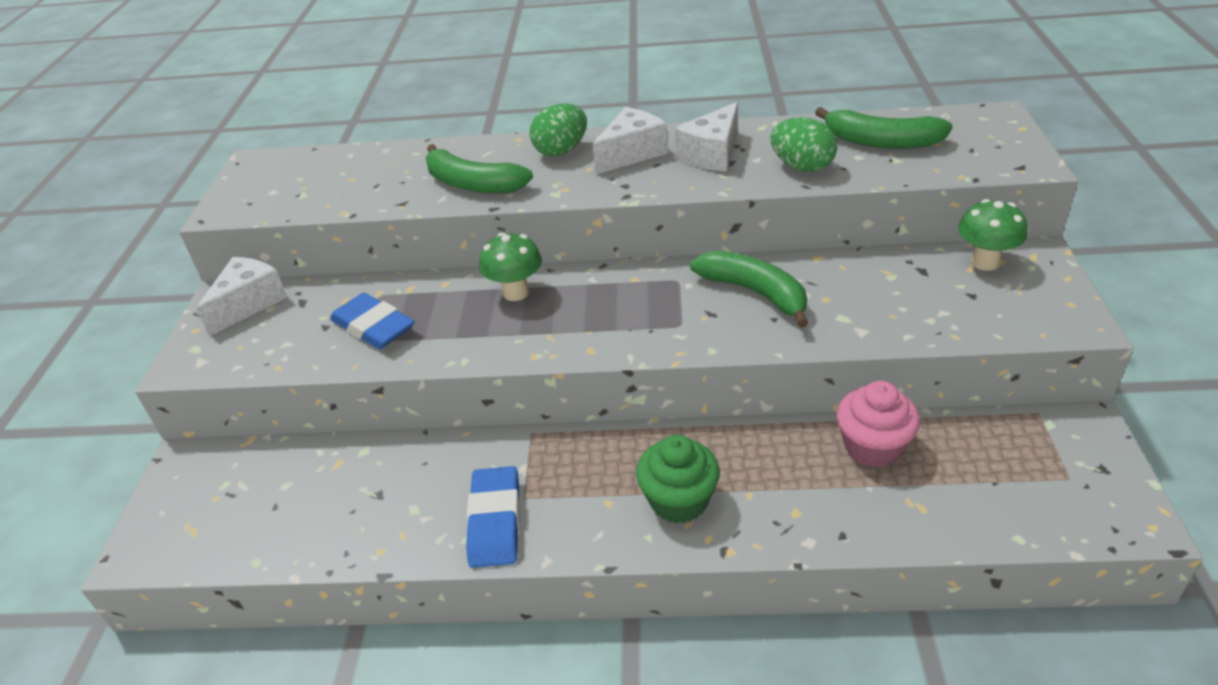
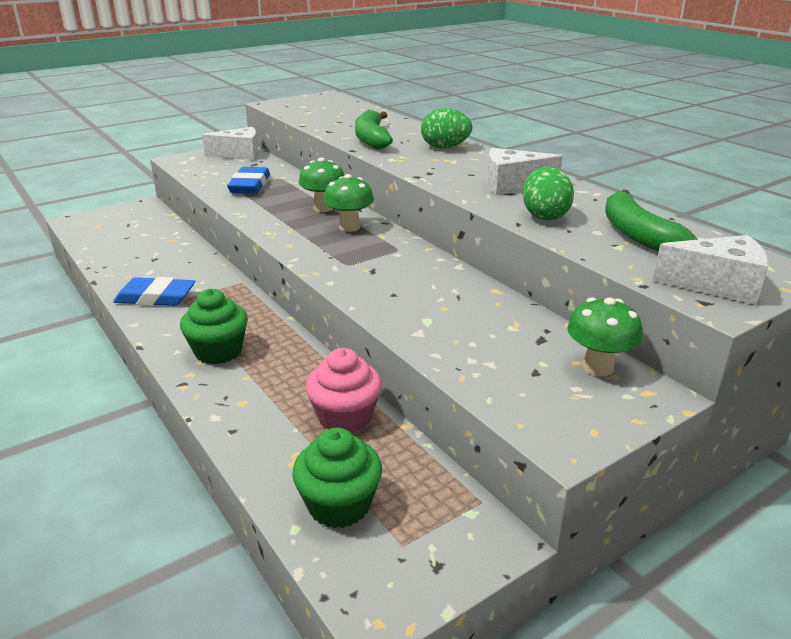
camera: 50 degrees right, 10 degrees down
(495, 521) = (156, 297): blue eraser -> blue eraser turned 45 degrees clockwise
(589, 292) = (349, 227): none -> green mushroom
(631, 153) = (473, 164): white cheese -> white cheese (717, 285)
(755, 293) = (416, 279): green banana -> none
(1002, 498) = (339, 505): none -> green cupcake

